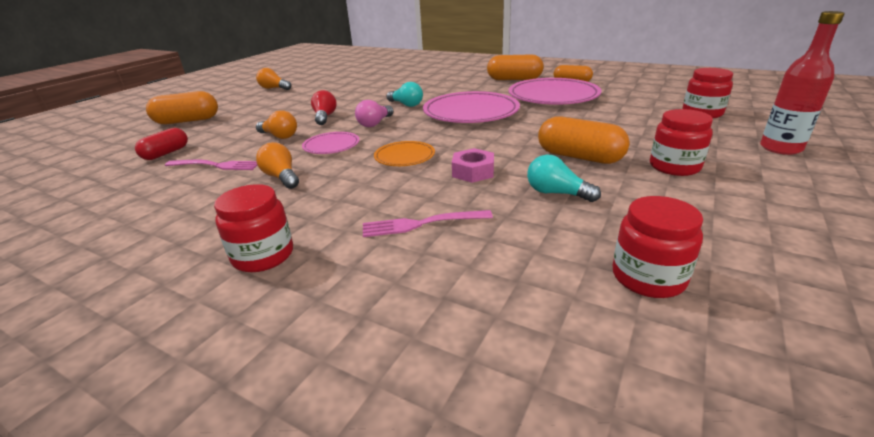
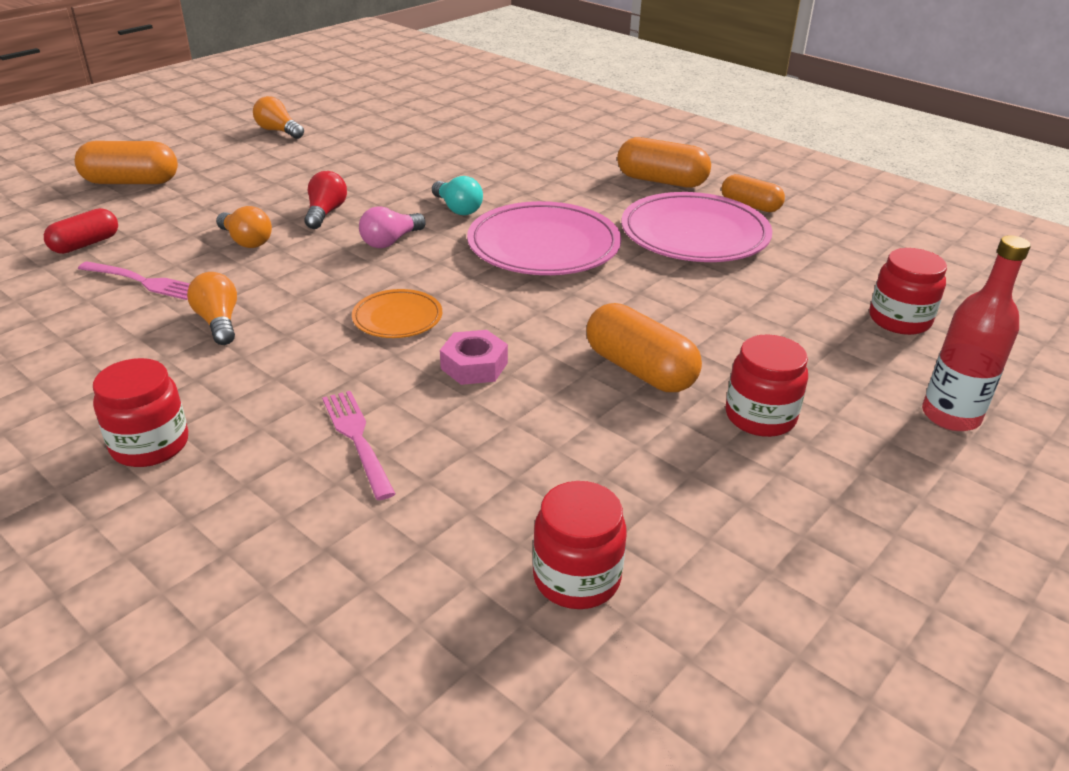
camera: 10 degrees right, 5 degrees up
(331, 146) = (309, 276): pink plate -> none
(421, 224) = (357, 439): pink fork -> pink fork turned 60 degrees clockwise
(556, 193) = (560, 428): turquoise light bulb -> none

